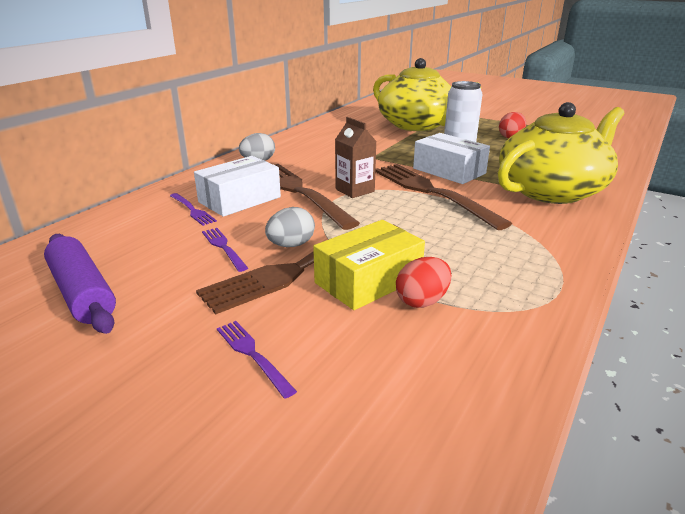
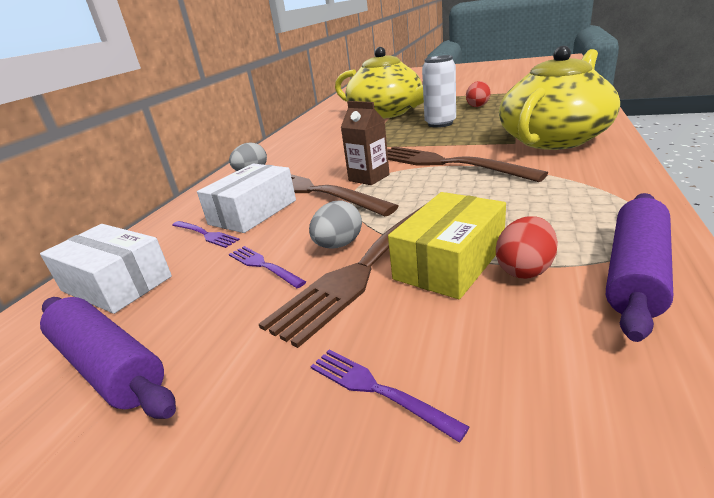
camera: 10 degrees left, 0 degrees up
(449, 171) = (446, 142): white box -> white box (116, 284)
(507, 325) = (635, 272): none -> purple rolling pin

